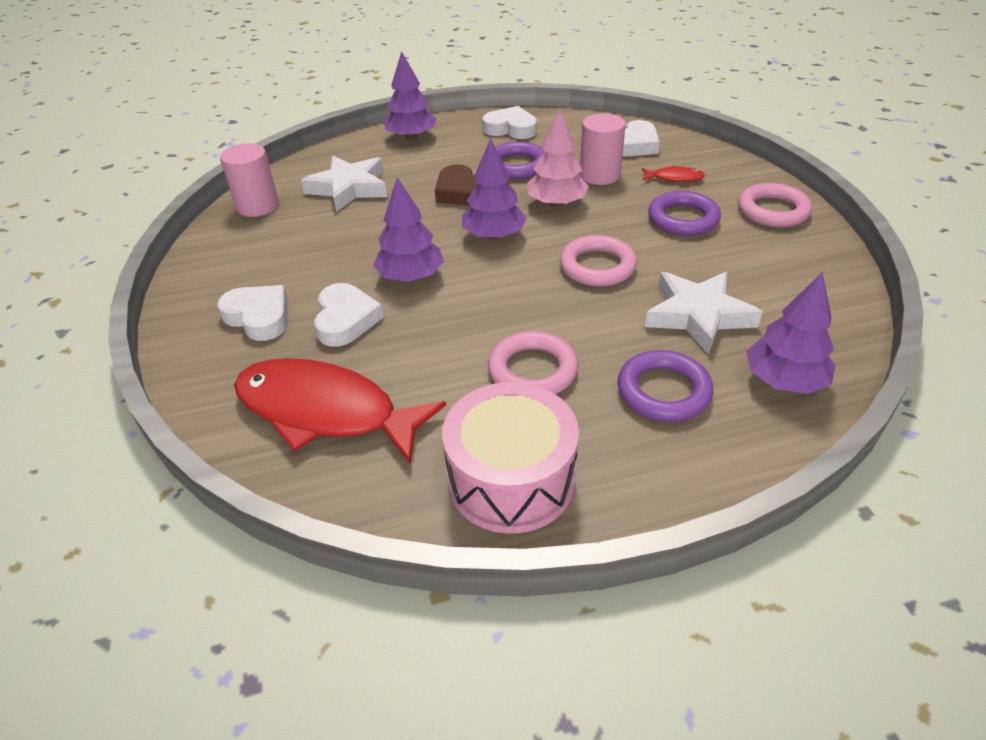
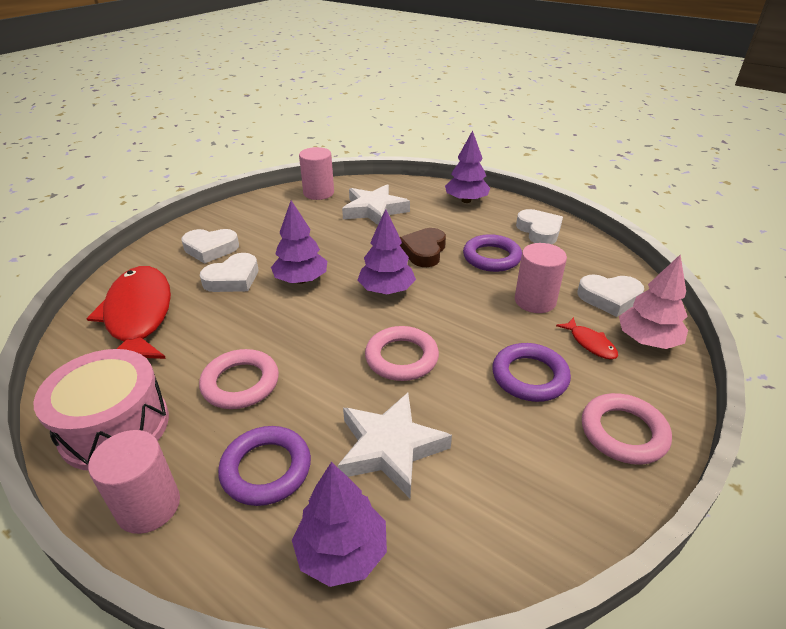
camera: 50 degrees right, 5 degrees down
(259, 317) = (210, 249): white heart -> white heart turned 90 degrees clockwise
(556, 203) = (464, 298): pink tree -> pink tree (647, 340)
(648, 480) = (149, 506): none -> pink cylinder

